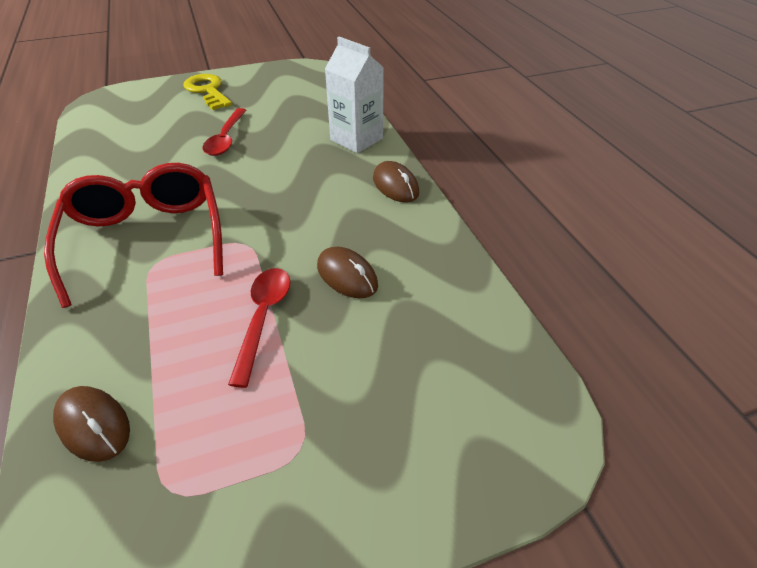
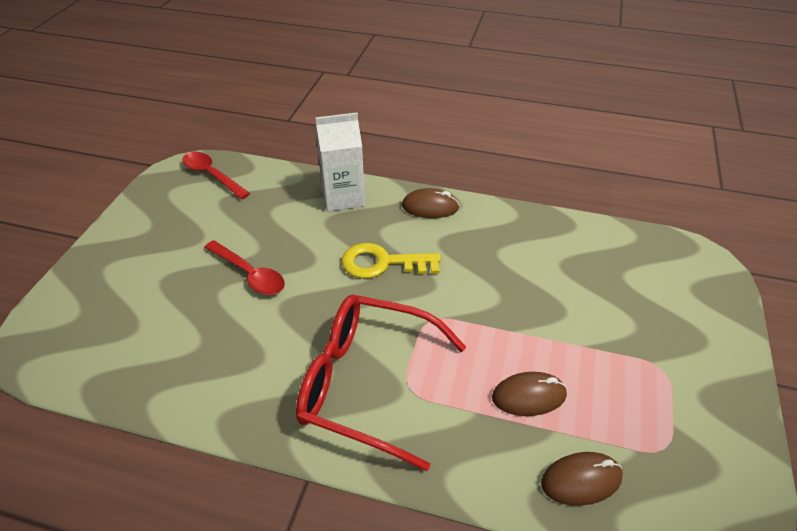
camera: 55 degrees left, 0 degrees up
(207, 91) = (132, 254): yellow key -> yellow key (383, 263)
(263, 318) = (529, 342): red spoon -> red spoon (212, 175)
(347, 276) = (516, 279): brown mouse -> brown mouse (529, 396)

